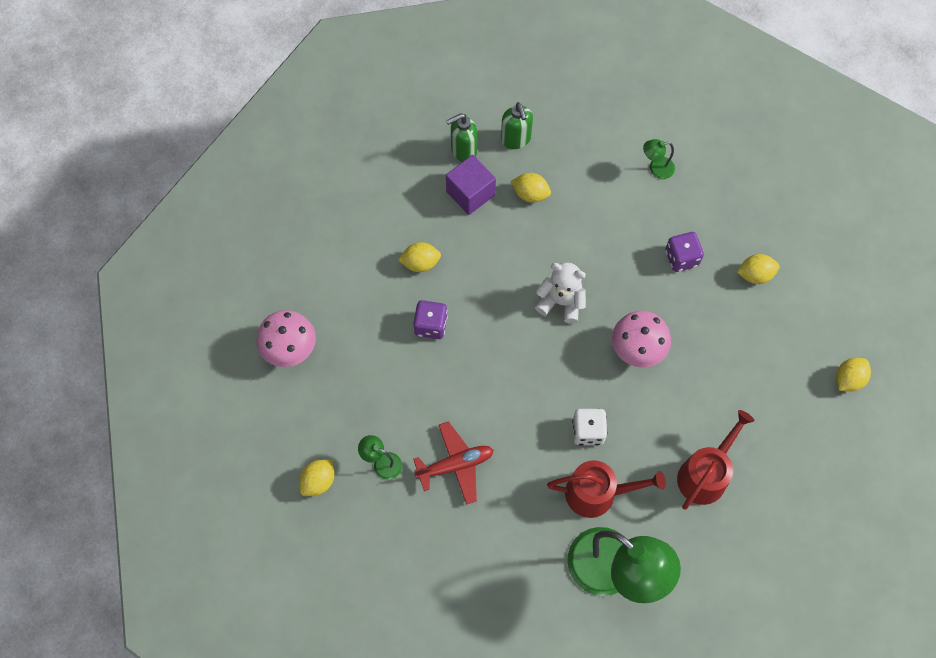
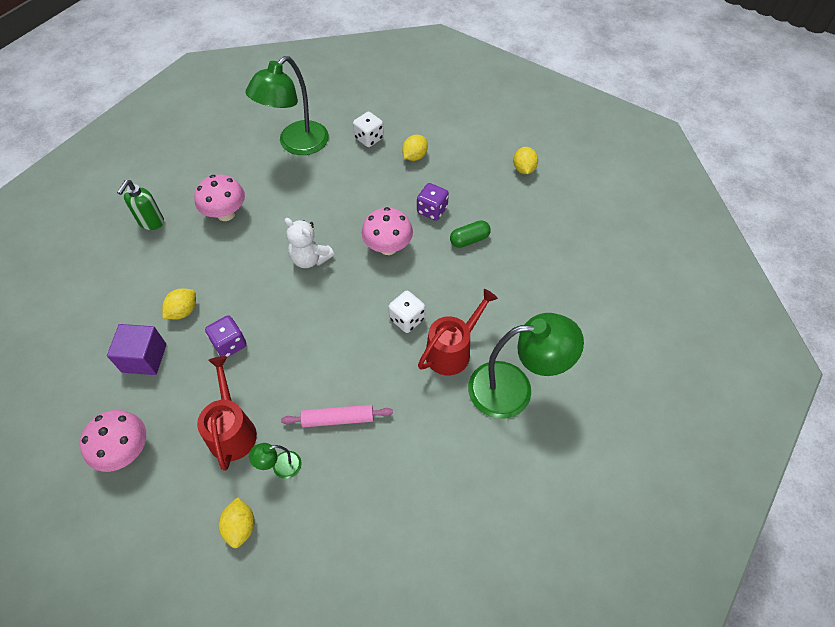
camera: 45 degrees left, 10 degrees down
(455, 465) = (338, 419): red plane -> pink rolling pin
(470, 193) = (181, 243): purple cube -> purple cube (144, 358)
(516, 140) = (184, 191): green soap dispenser -> none
(530, 194) = (226, 214): yellow lemon -> pink mushroom
(561, 302) = (310, 259): white teddy bear -> white teddy bear turned 120 degrees counterclockwise
(656, 168) = (296, 144): green lamp -> green lamp, size x2.35
(681, 258) = (362, 179): purple dice -> purple dice (432, 210)
(705, 474) = (504, 282): red watering can -> red watering can (232, 431)
(717, 406) = (469, 240): none -> green capsule
(730, 218) = (369, 138): none -> white dice

